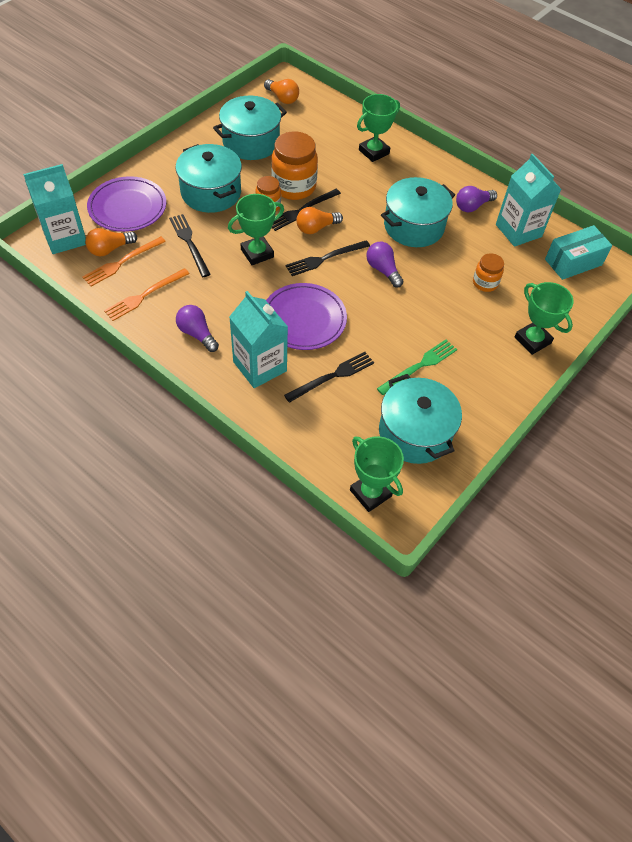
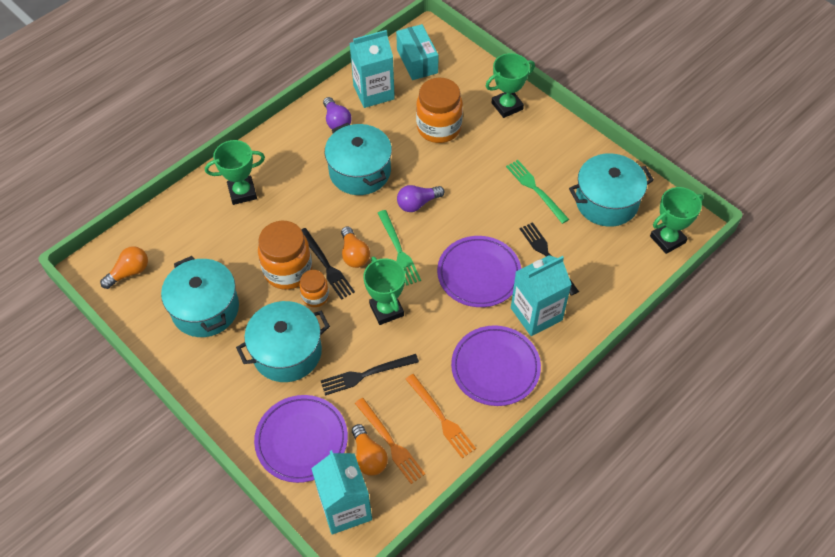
camera: 80 degrees left, 0 degrees up
(197, 334) = (495, 368): purple light bulb -> purple plate
(325, 258) = (398, 250): black fork -> green fork
(374, 152) = (242, 192): green trophy -> green trophy turned 75 degrees counterclockwise
(485, 283) = (439, 128): orange jar -> orange jar, size x1.82

